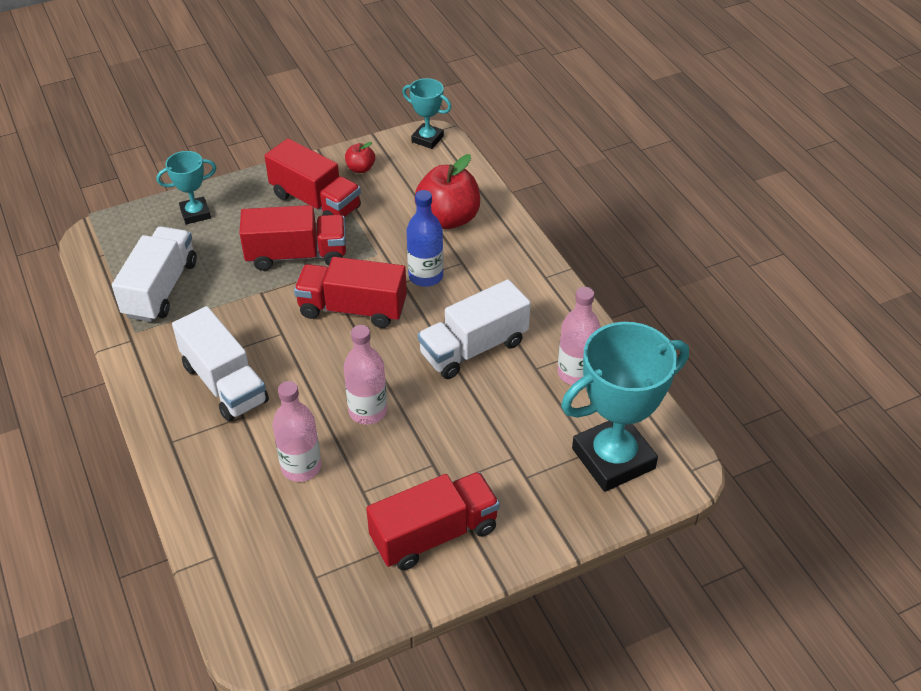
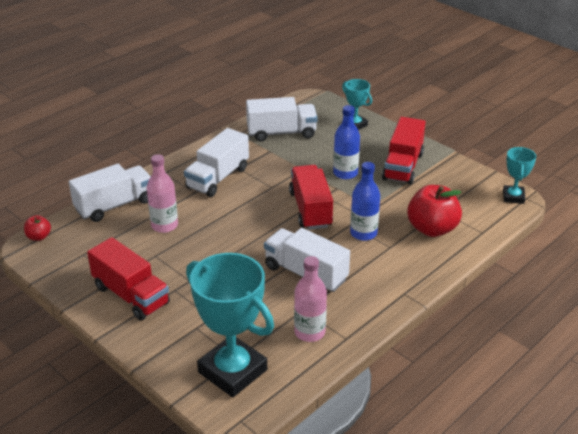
camera: 70 degrees right, 10 degrees down
(217, 518) = (114, 205): none -> white truck
(297, 255) = (345, 173): red truck -> blue bottle
(360, 168) = (453, 175): red apple -> red apple (39, 237)
(368, 411) = (222, 240): pink bottle -> none

